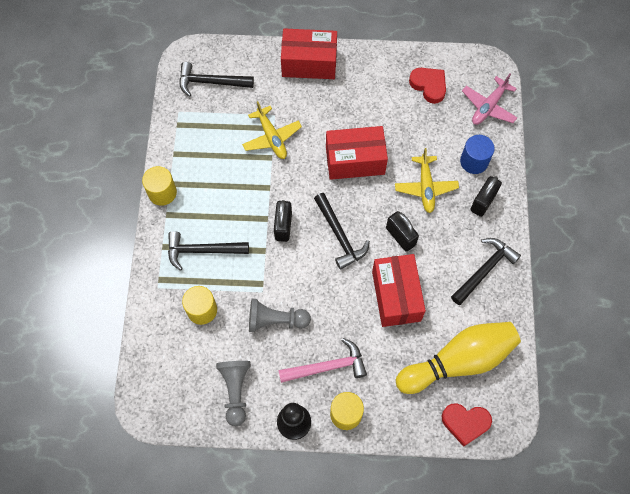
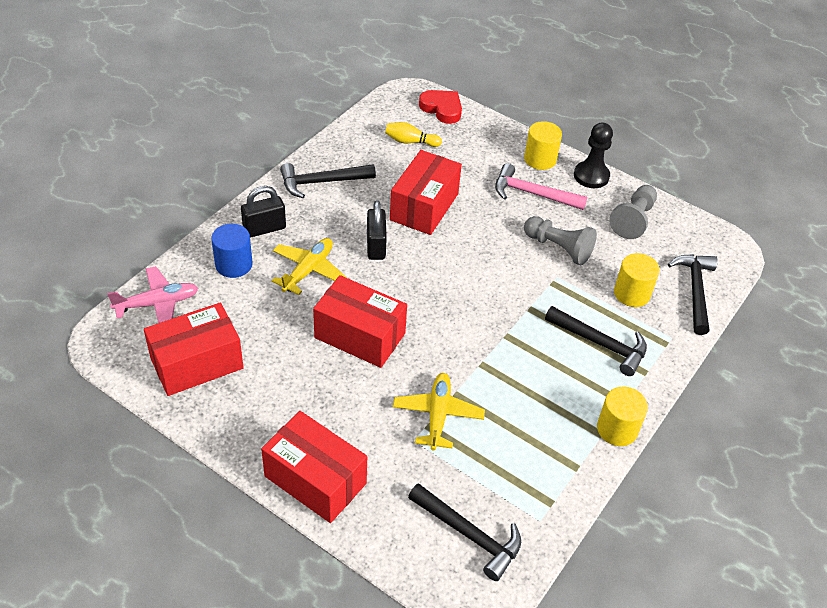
camera: 150 degrees left, 20 degrees down
(283, 226) = (493, 318): black padlock -> none
(339, 235) = (438, 279): black hammer -> black hammer (695, 291)
(429, 85) = (197, 363): red heart -> red box
(458, 361) = (410, 141): yellow bowling pin -> yellow bowling pin, size x0.43

